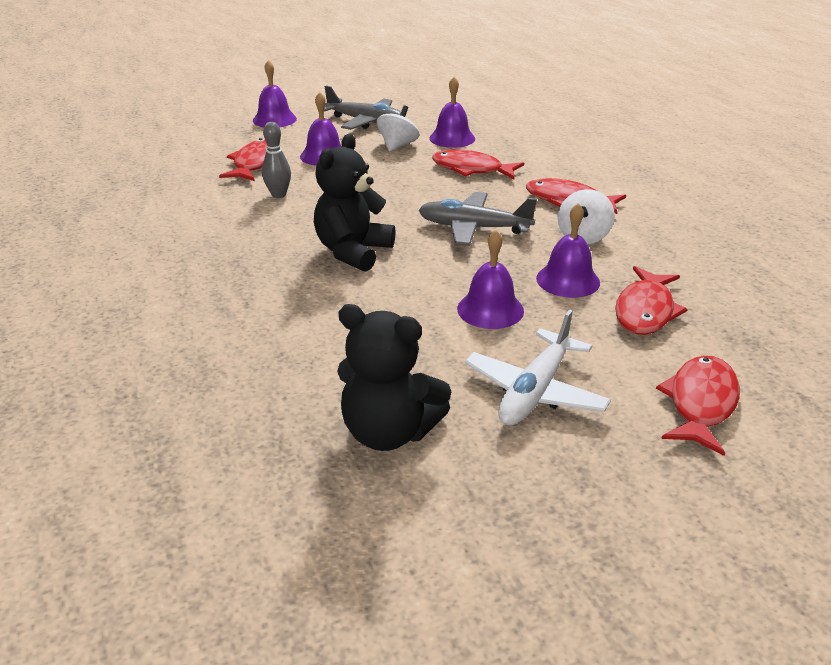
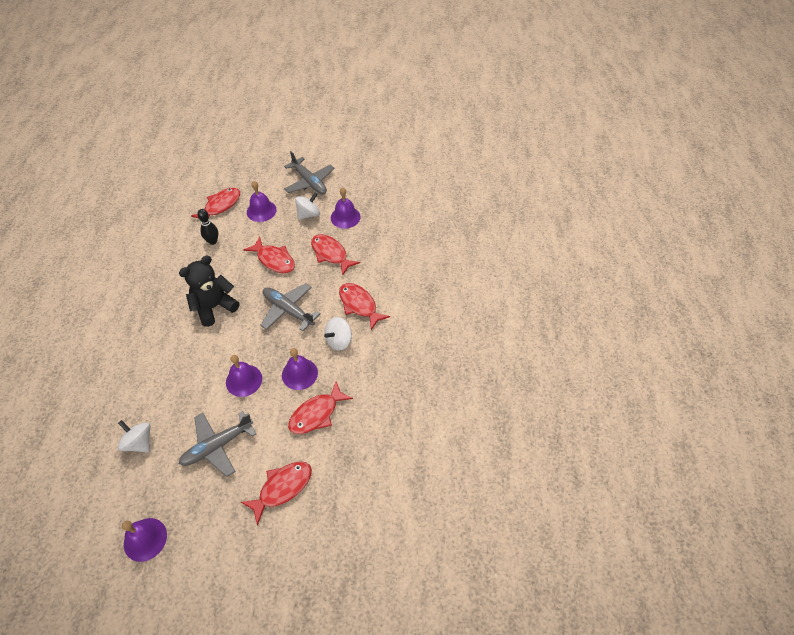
camera: 25 degrees right, 20 degrees up
(274, 119) = (260, 162): purple bell -> purple bell (145, 539)
(278, 195) = (213, 241): grey bowling pin -> black bowling pin
(389, 432) = (139, 442): black teddy bear -> white spinning top
(396, 191) = (274, 260): none -> red fish
(535, 391) = (217, 446): white plane -> grey plane

